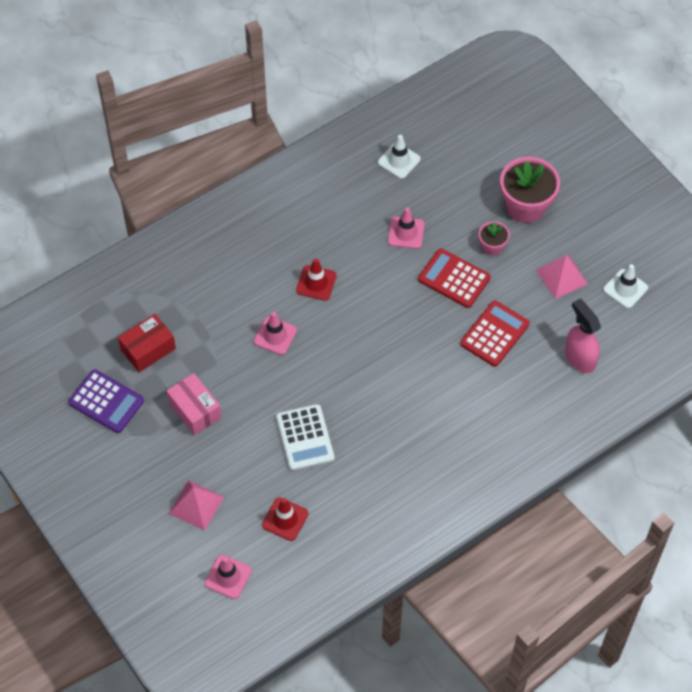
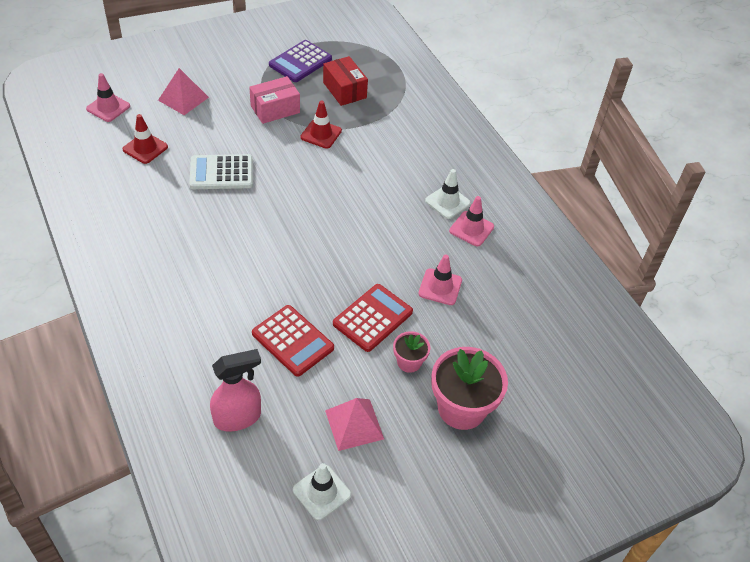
camera: 95 degrees right, 10 degrees down
(275, 336) = (337, 169): pink traffic cone -> pink traffic cone (471, 229)
(316, 283) = (390, 206): red traffic cone -> red traffic cone (321, 134)
(399, 161) = (537, 298): white traffic cone -> white traffic cone (447, 202)

